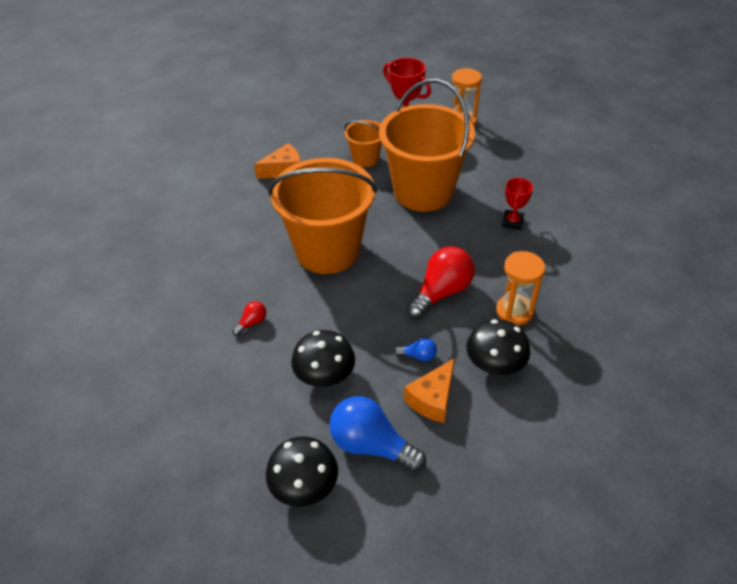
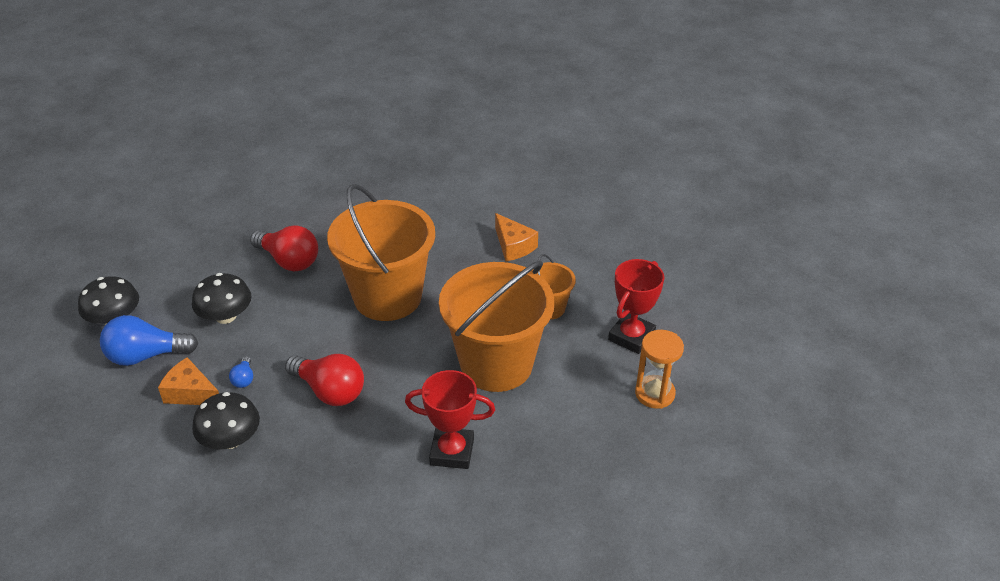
camera: 80 degrees right, 5 degrees down
(252, 322) = (289, 261): red light bulb -> red light bulb, size x2.17
(371, 445) = (146, 355): blue light bulb -> blue light bulb turned 120 degrees counterclockwise
(512, 222) = (452, 451): red trophy -> red trophy, size x1.58
(514, 311) = (302, 455): orange hourglass -> none

